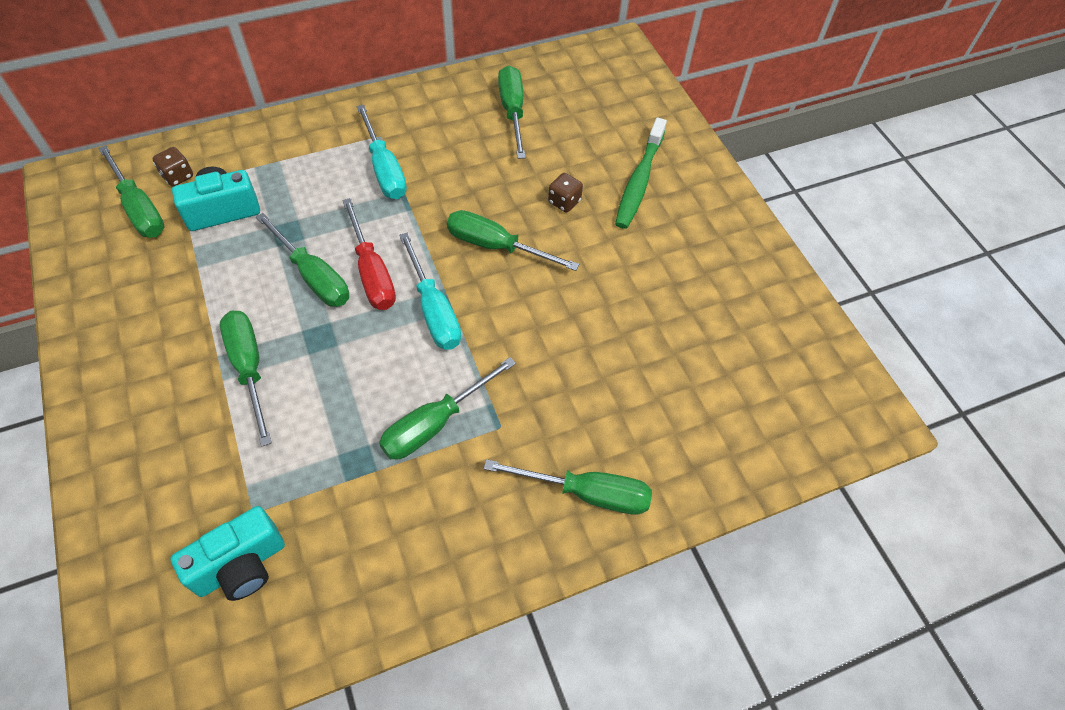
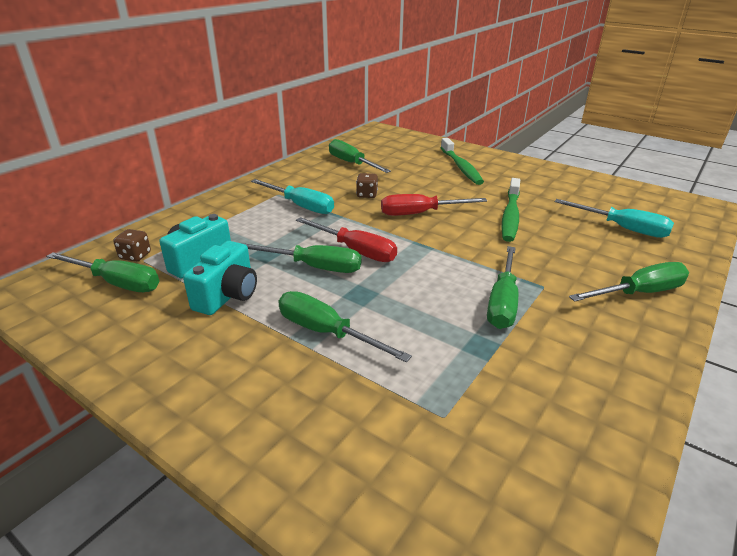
camera: 30 degrees left, 25 degrees down
(241, 566) = (483, 458): turquoise camera -> turquoise camera (227, 295)
(434, 310) = (422, 252): turquoise screwdriver -> turquoise screwdriver (622, 228)
(496, 246) = (420, 213): green screwdriver -> red screwdriver
(564, 202) = (433, 185): brown dice -> brown dice (367, 195)
(593, 303) = (510, 216): none -> green toothbrush

